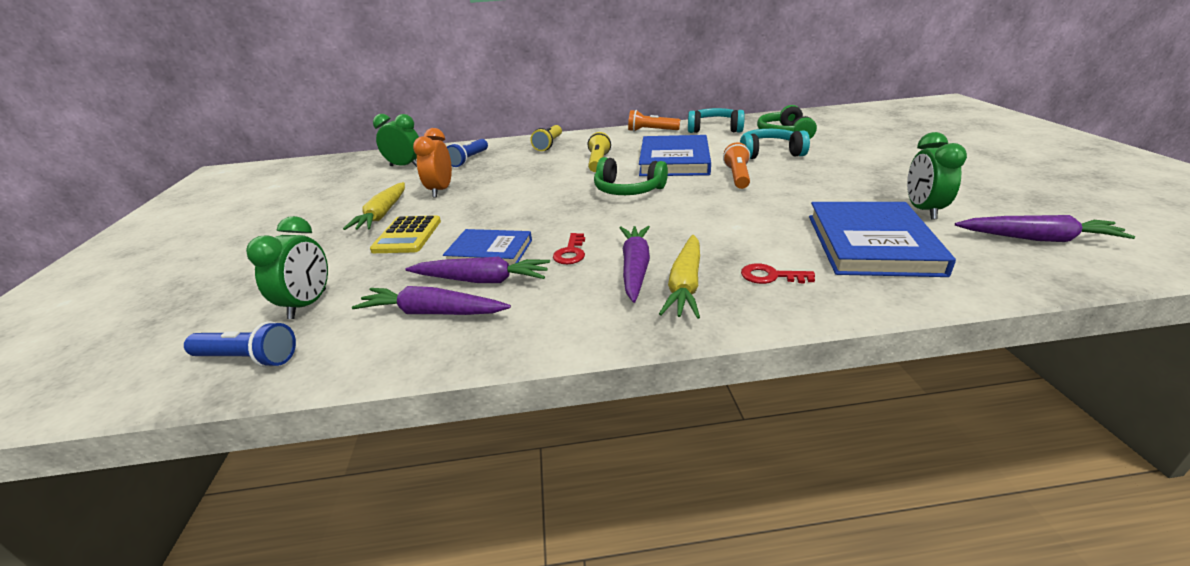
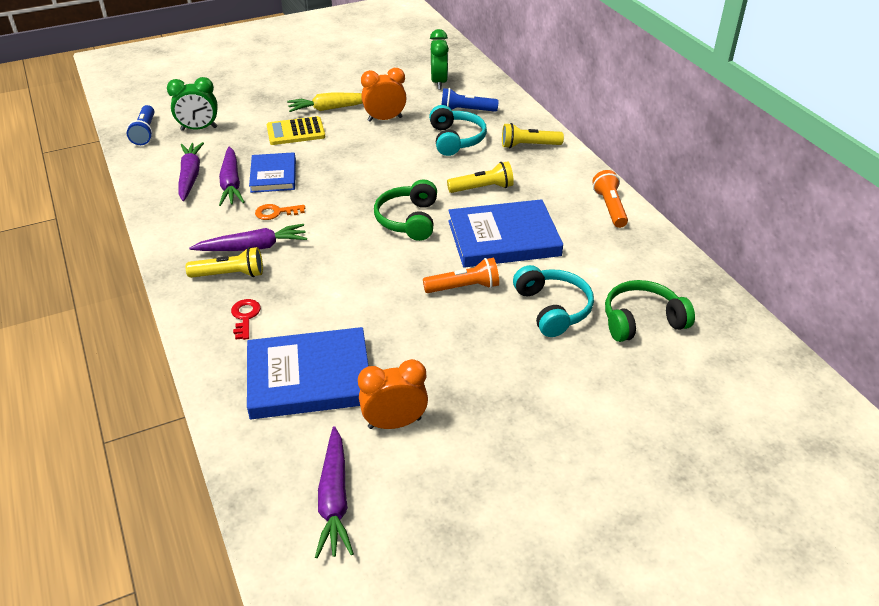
camera: 70 degrees right, 10 degrees up
(571, 252) = (276, 212): red key -> orange key
(685, 285) = (230, 274): yellow carrot -> yellow flashlight
(714, 129) = (639, 257): turquoise headphones -> turquoise headphones (456, 139)
(923, 210) = (394, 423): green clock -> orange clock

